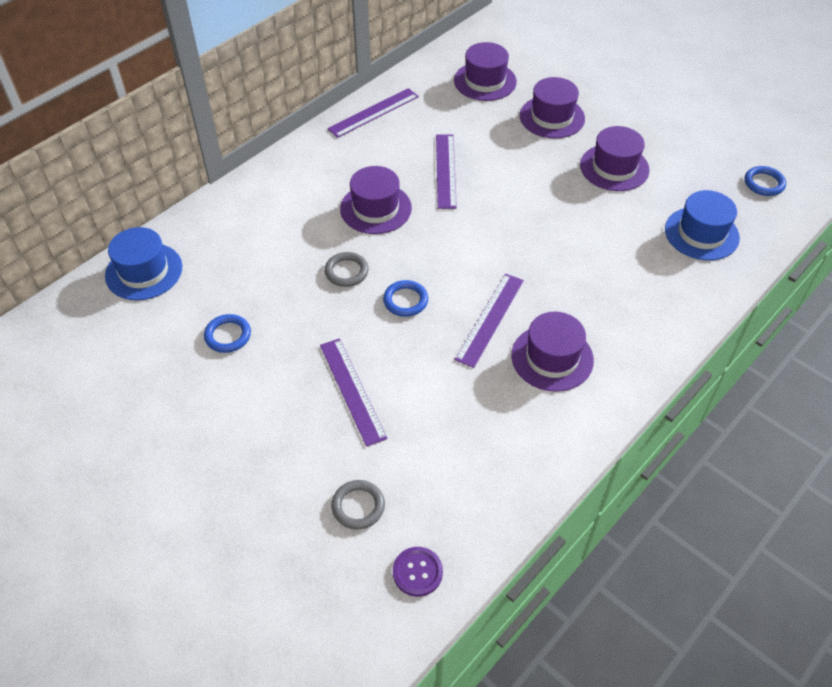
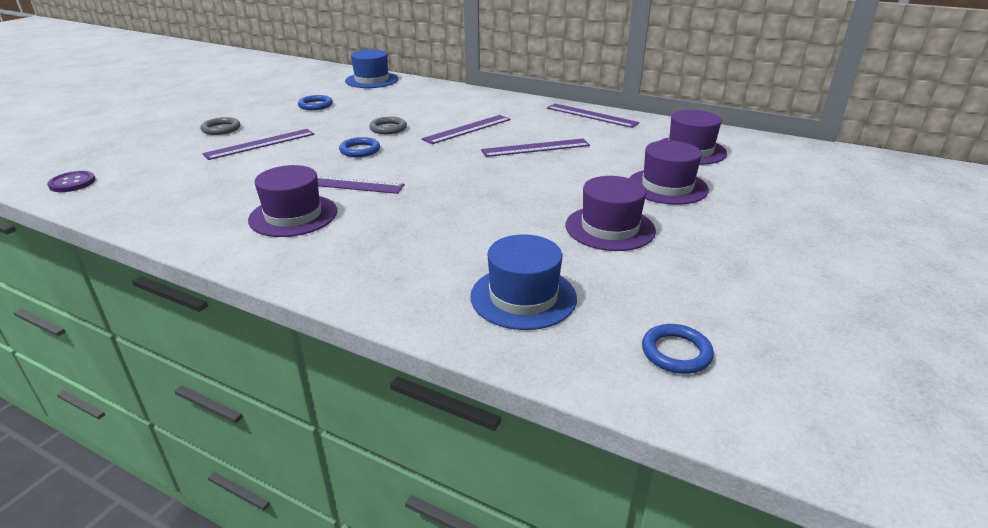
camera: 75 degrees right, 20 degrees down
(358, 506) = (146, 158): grey ring -> grey ring (221, 129)
(375, 208) = (467, 129): purple hat -> purple ruler

